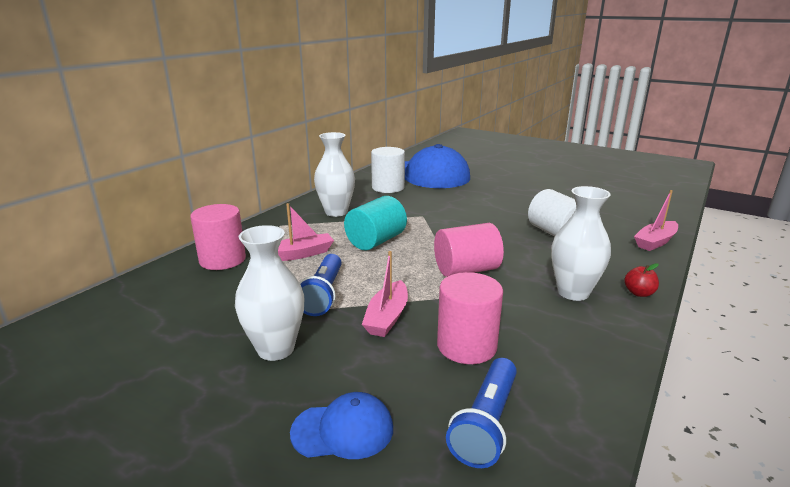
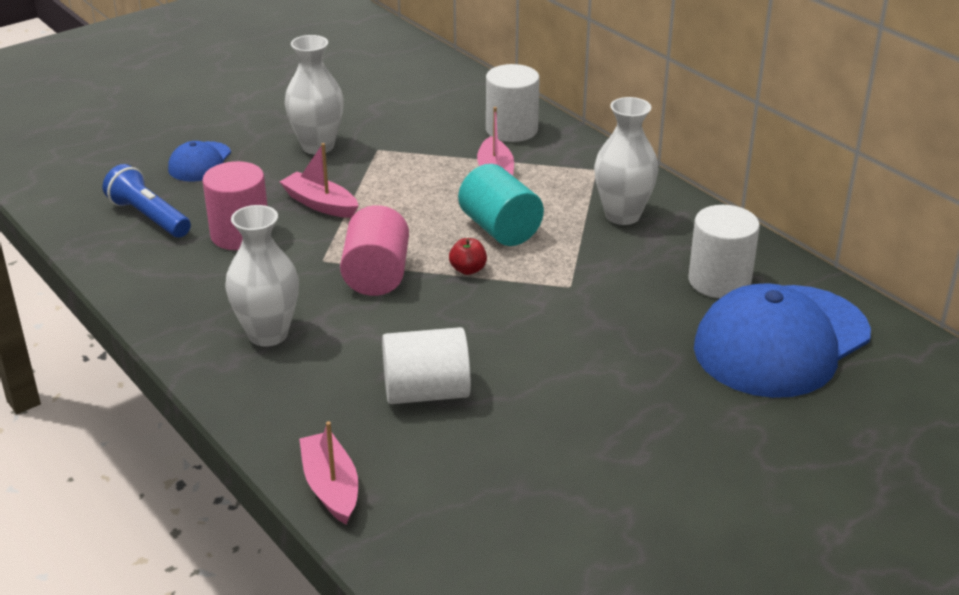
camera: 110 degrees right, 10 degrees up
(222, 260) = (511, 130): pink cylinder -> white cylinder
(323, 295) = (390, 177): blue flashlight -> none
(639, 293) = (225, 385): red apple -> red apple (468, 270)

